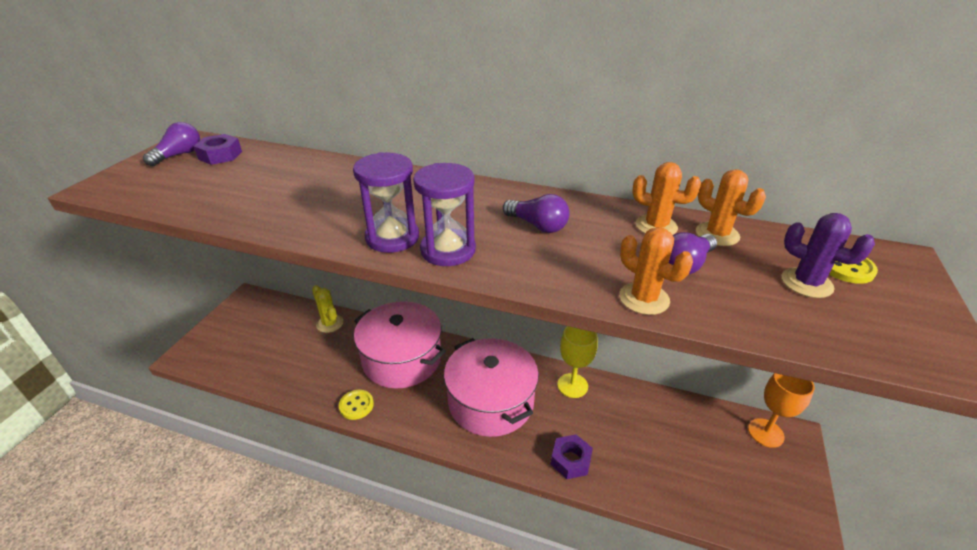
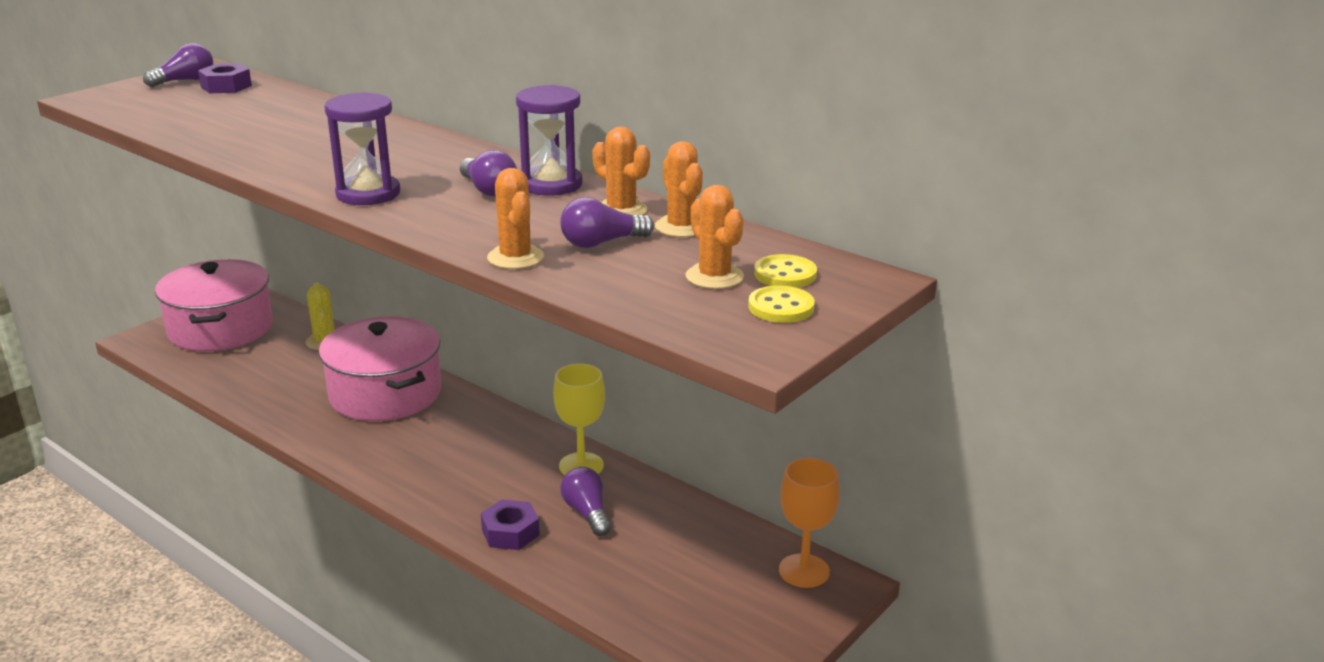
camera: 20 degrees right, 10 degrees down
(356, 405) = (297, 425): yellow button -> yellow button (781, 307)
(392, 238) = (325, 176): purple hourglass -> purple hourglass (551, 184)
(491, 401) = (461, 457): pink pot -> pink pot (221, 328)
(606, 426) = (587, 513): none -> purple light bulb
(806, 283) = (714, 277): purple cactus -> orange cactus

